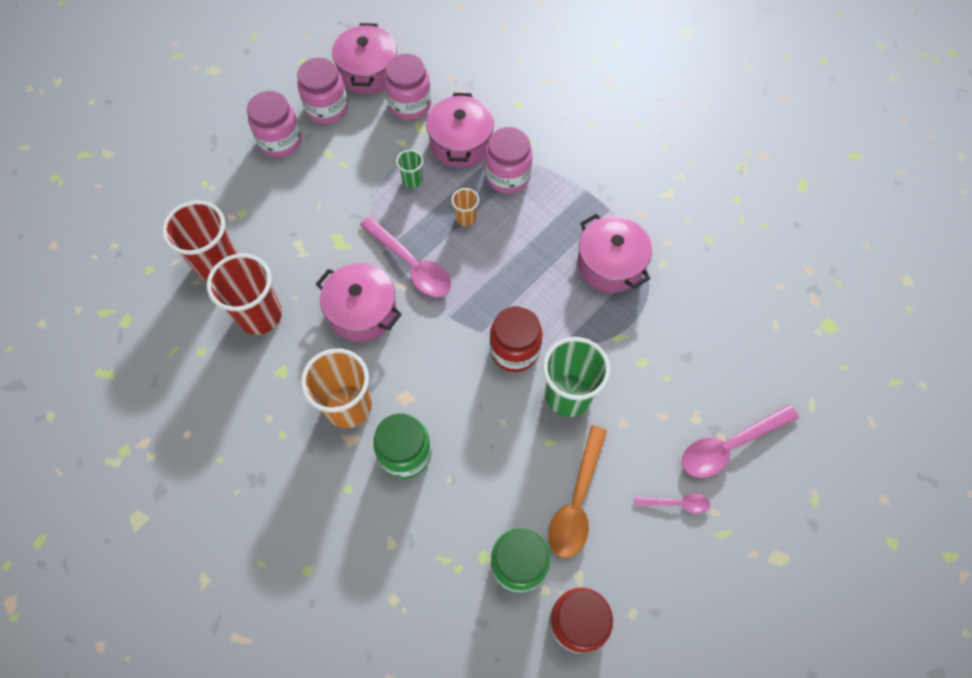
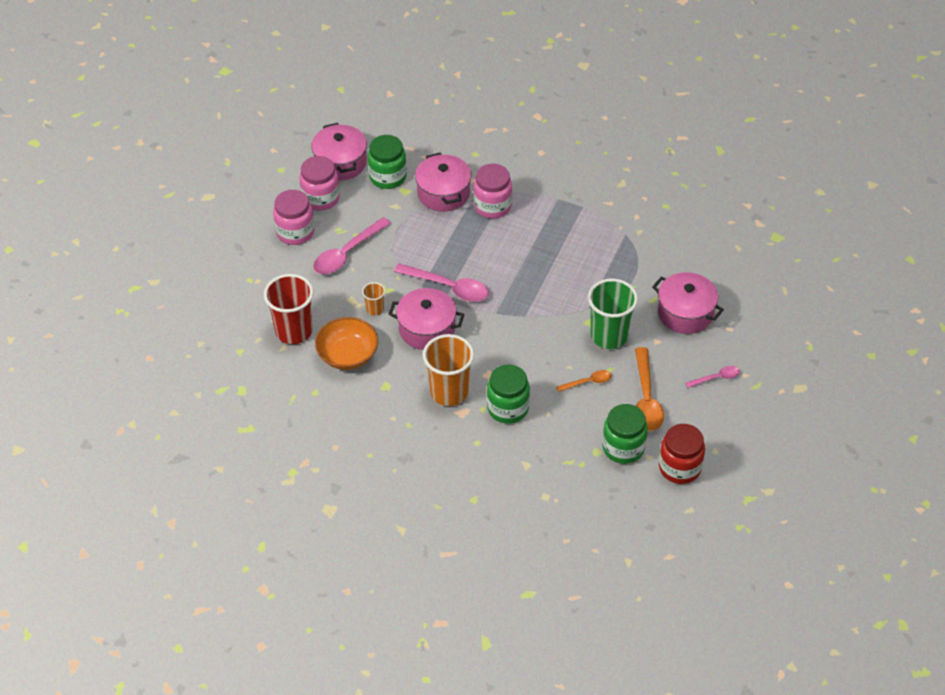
camera: 20 degrees left, 15 degrees down
(260, 315) = (348, 355): red cup -> orange bowl
(410, 104) = (388, 177): pink jar -> green jar
(412, 180) = (418, 230): green cup -> none
(466, 218) = (474, 244): orange cup -> orange cup (375, 309)
(514, 350) = (555, 320): red jar -> none
(515, 451) = (588, 382): none -> orange spoon
(610, 264) = (600, 243): pink pot -> pink pot (685, 313)
(729, 446) = (738, 332): pink spoon -> pink spoon (347, 253)

